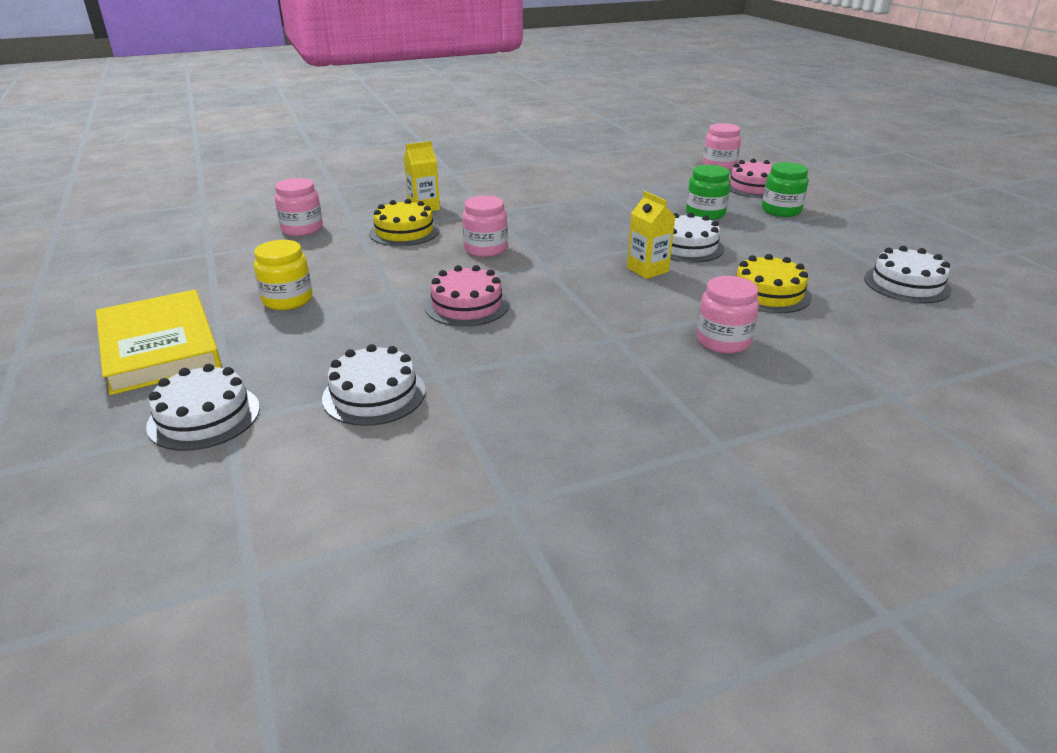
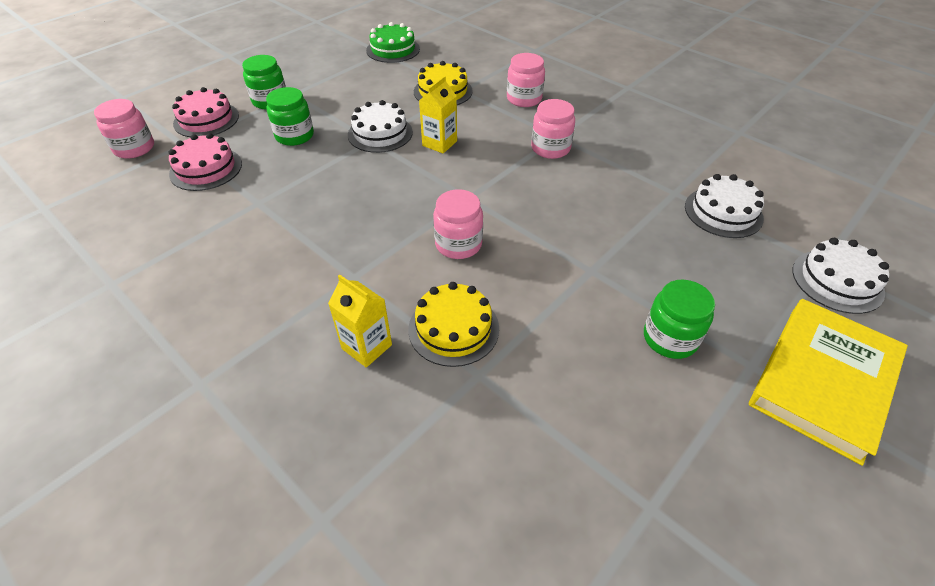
camera: 115 degrees left, 15 degrees up
(287, 300) = (670, 338): yellow jar -> green jar
(302, 229) = (508, 446): pink jar -> pink jar (550, 148)
(467, 305) = (574, 215): pink cake -> pink cake (206, 169)
(906, 284) = (393, 50): white cake -> green cake

